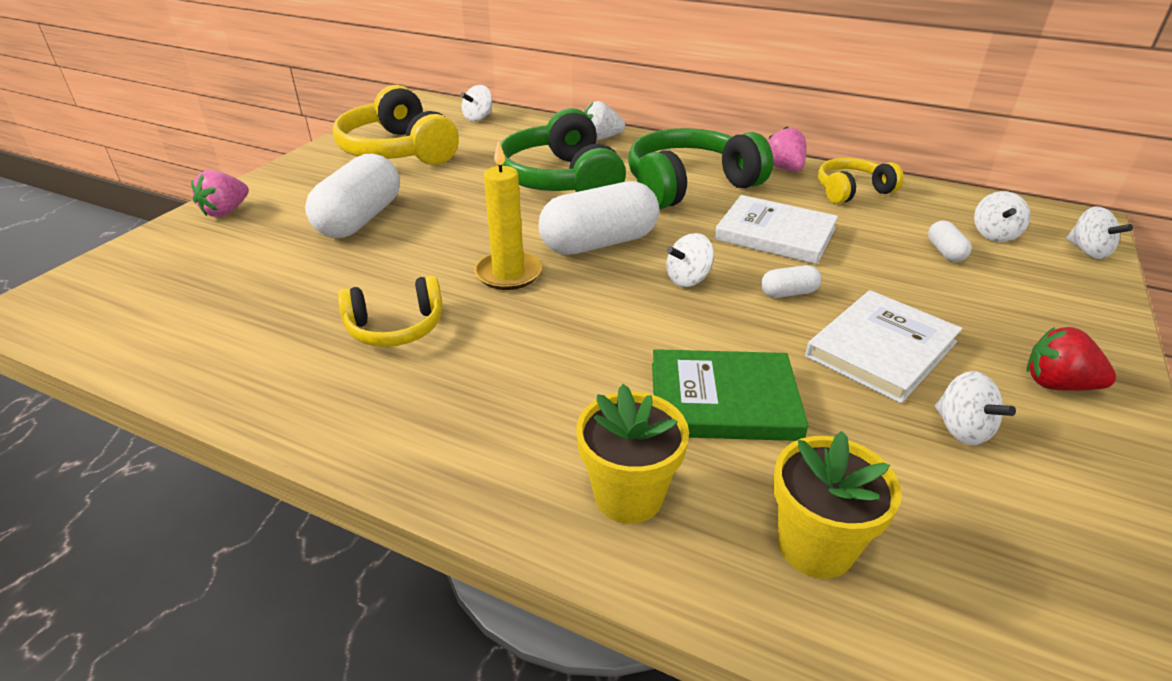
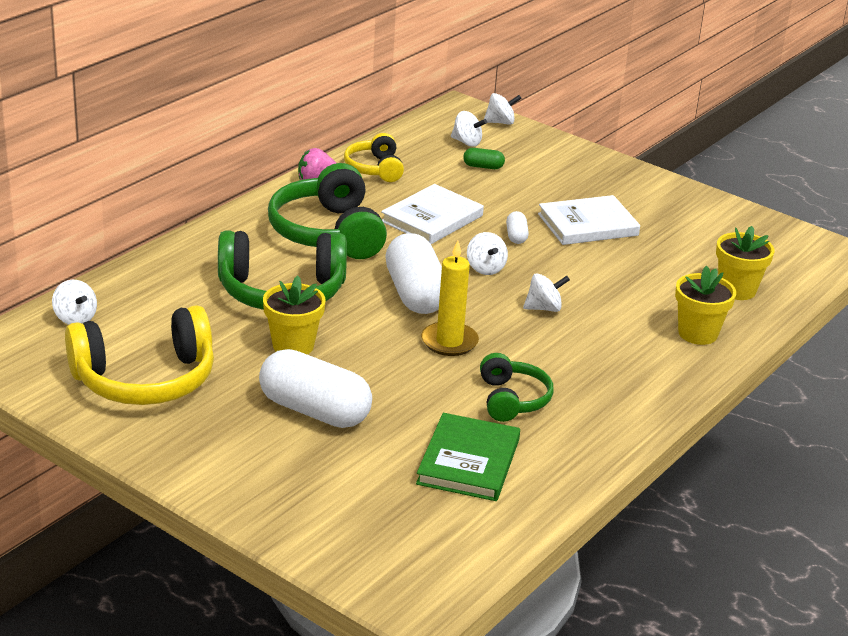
camera: 80 degrees left, 5 degrees down
(226, 211) = (254, 497): pink strawberry -> none
(396, 327) = (512, 399): yellow headphones -> green headphones
(469, 196) = (293, 346): none -> yellow flower pot
(601, 138) = (190, 254): white strawberry -> none
(723, 400) = (625, 287): green book -> green book (468, 462)
(881, 349) = (588, 225): white book -> white book turned 75 degrees counterclockwise
(945, 252) = (483, 167): white capsule -> green capsule
(962, 429) = (663, 226): white spinning top -> white spinning top (544, 308)
(1057, 384) = (632, 187): red strawberry -> none

